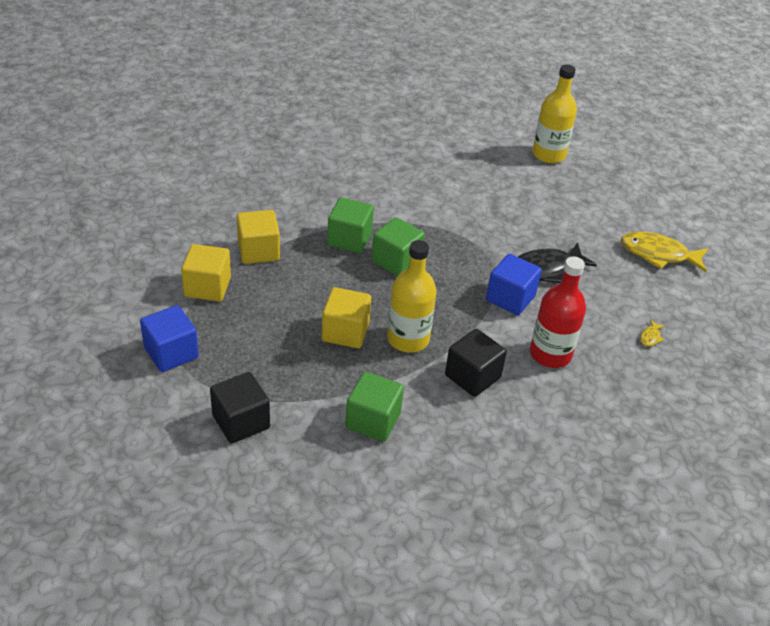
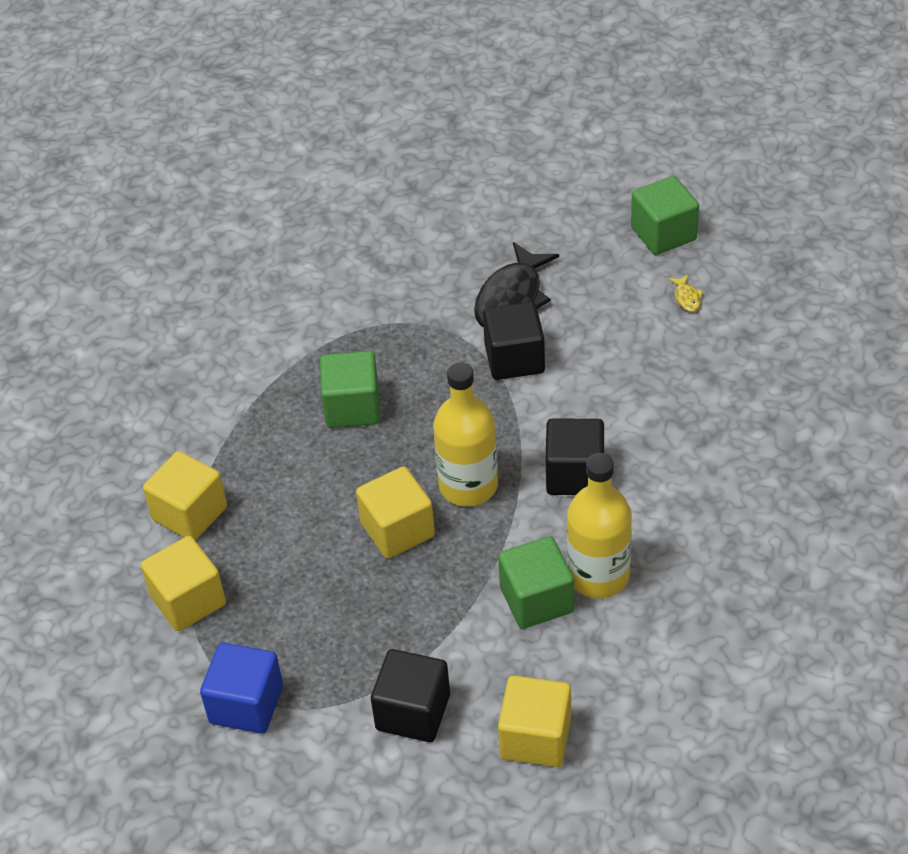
camera: 35 degrees left, 5 degrees up
(284, 487) = (535, 738): none -> yellow cube
(349, 239) = (272, 421): green cube -> green cube (663, 234)
(510, 298) = (514, 359): blue cube -> black cube
(548, 154) = (362, 153): yellow bottle -> yellow bottle (598, 575)
(550, 354) = (618, 390): red bottle -> none
(658, 254) = (598, 196): yellow fish -> none

